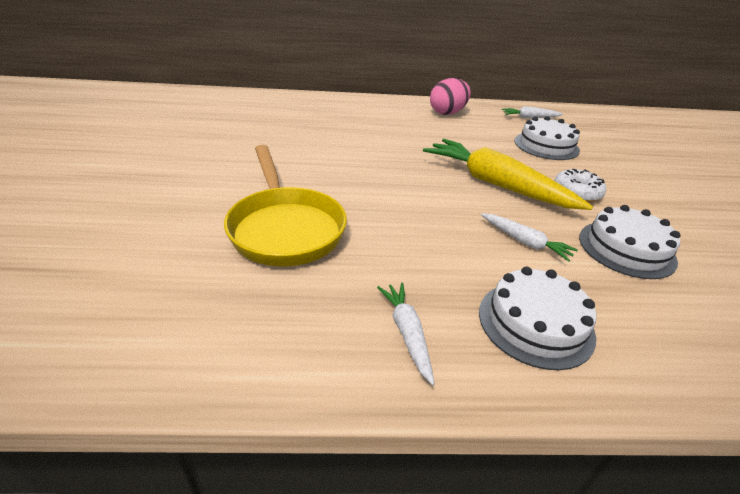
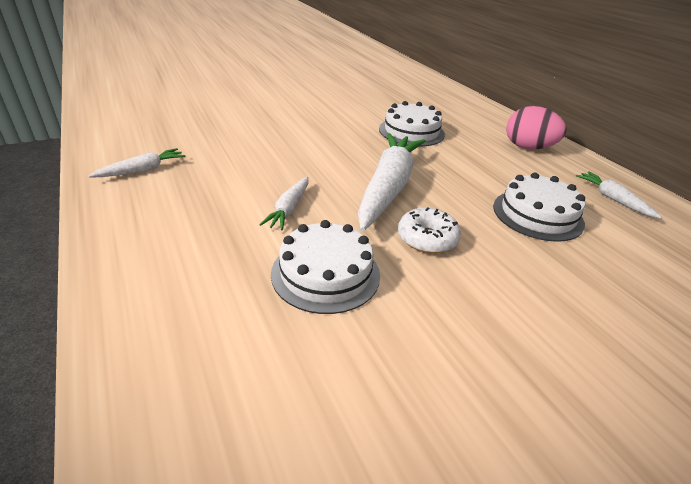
camera: 65 degrees right, 0 degrees up
(285, 228) = (235, 118): yellow pan -> none
(496, 184) = (388, 188): yellow carrot -> white carrot
(535, 323) = (171, 218): white cake -> white cake (411, 131)

